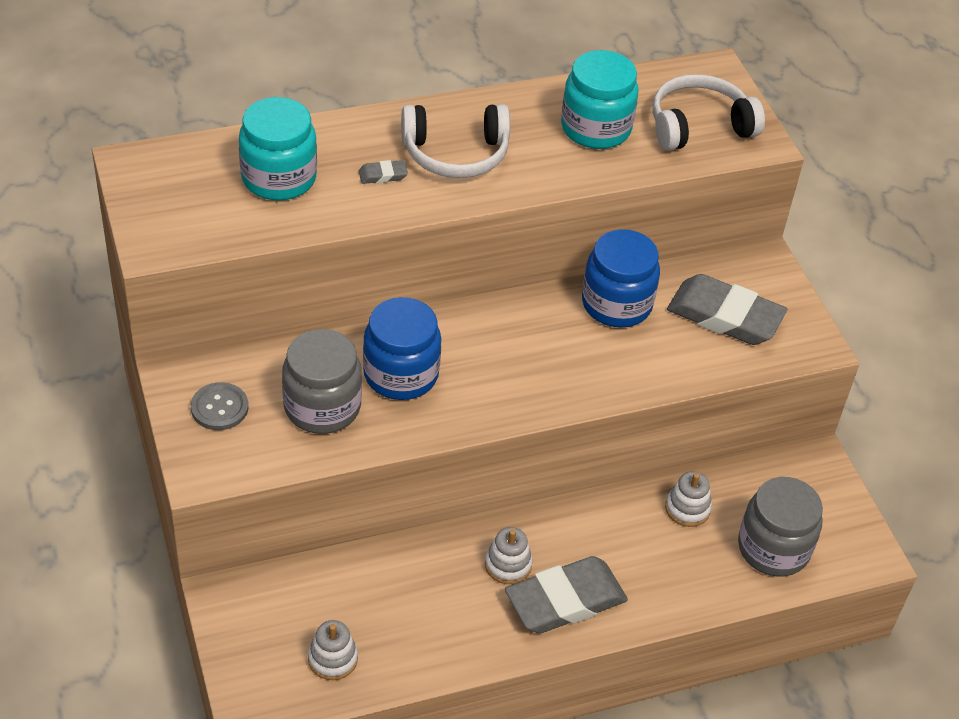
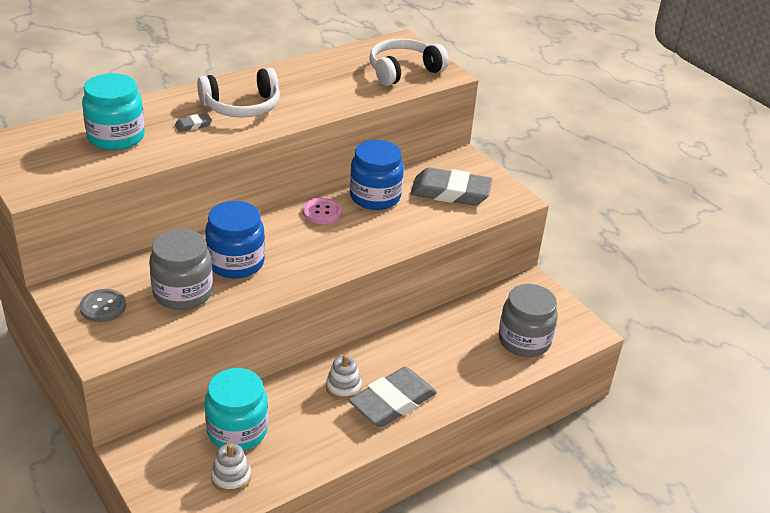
camera: 15 degrees left, 10 degrees down
(537, 316) = (322, 212): none -> pink button
(595, 128) = (334, 80): turquoise jar -> turquoise jar (237, 430)
(687, 508) = (457, 327): white stacking toy -> none

